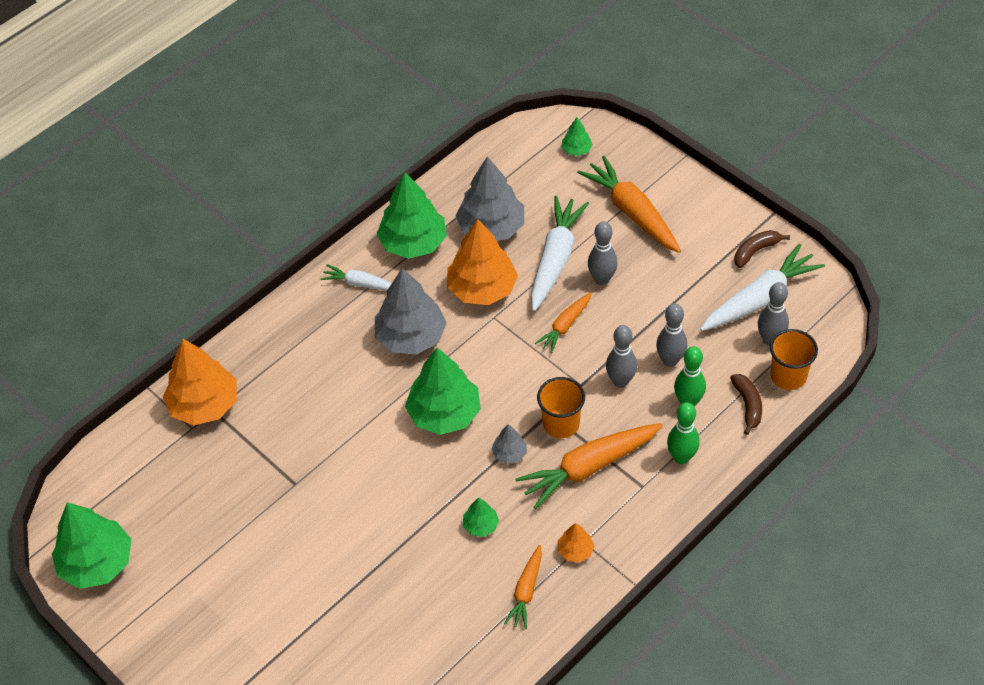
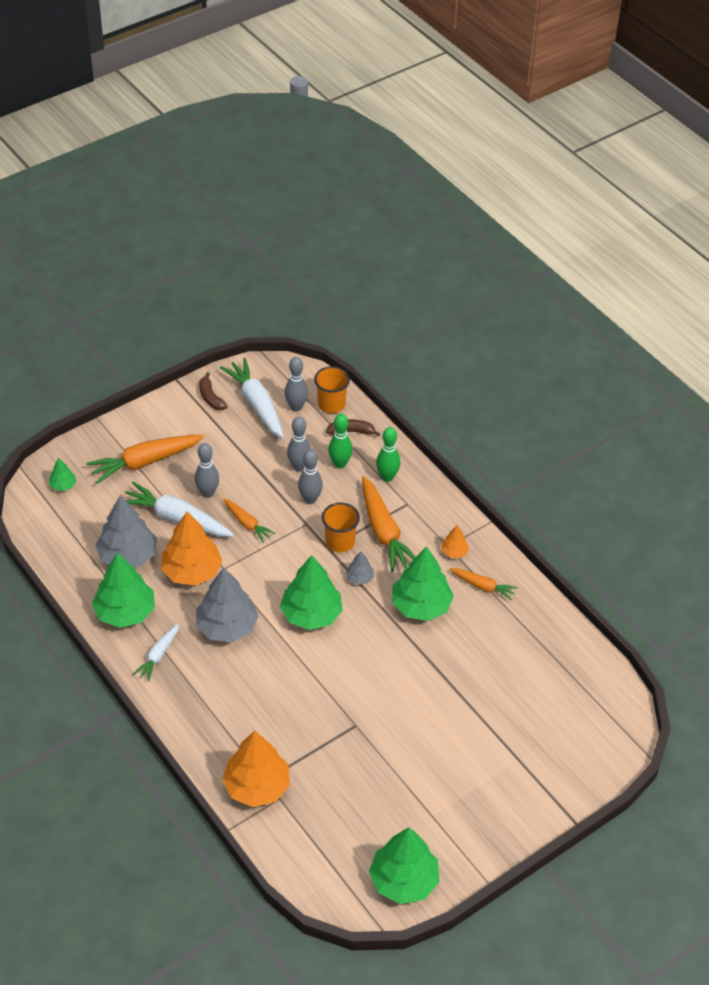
camera: 85 degrees left, 5 degrees down
(481, 525) = (421, 605): green tree -> green tree, size x2.15

